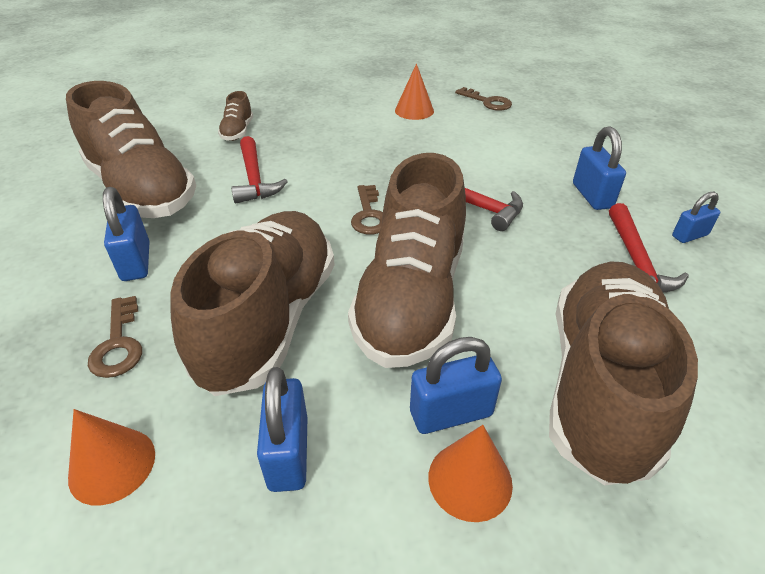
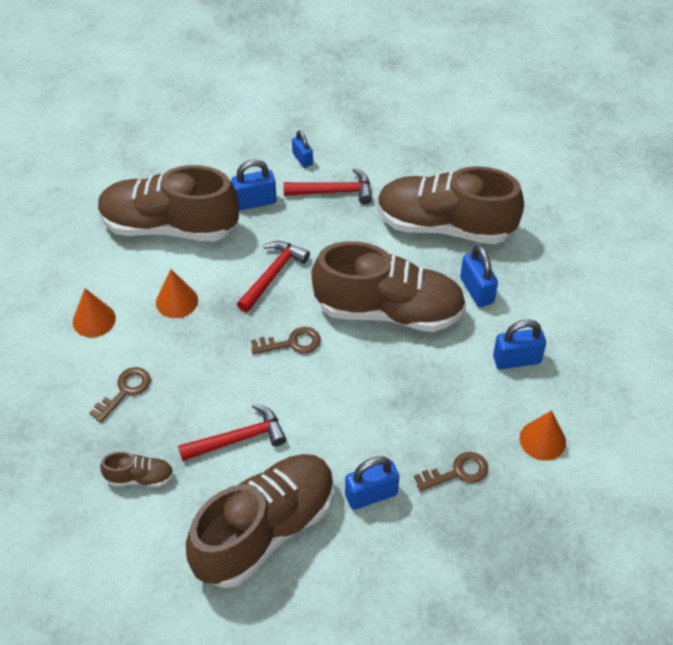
camera: 95 degrees left, 10 degrees up
(269, 320) = (421, 388): brown shoe -> brown shoe (169, 227)
(470, 480) = (514, 283): orange cone -> orange cone (176, 301)
(487, 102) = (76, 258): brown key -> brown key (125, 391)

